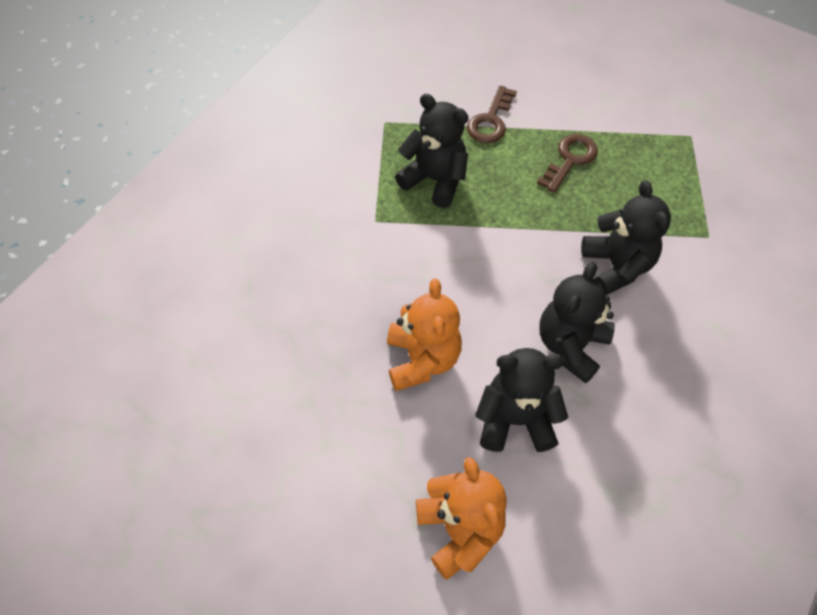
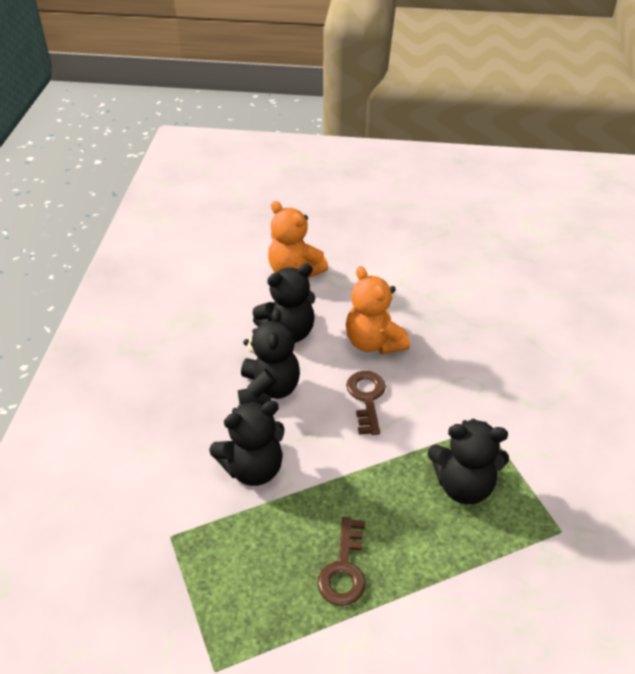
camera: 155 degrees right, 15 degrees down
(490, 120) = (456, 584): brown key -> brown key (367, 398)
(616, 266) = (253, 469): black teddy bear -> black teddy bear turned 75 degrees counterclockwise

